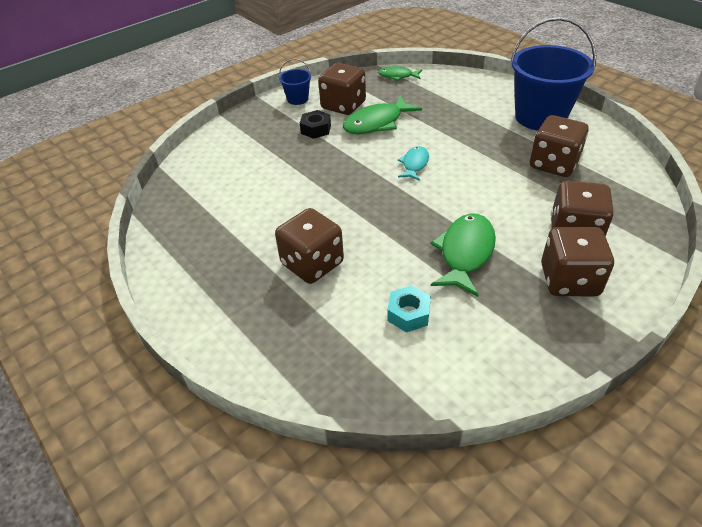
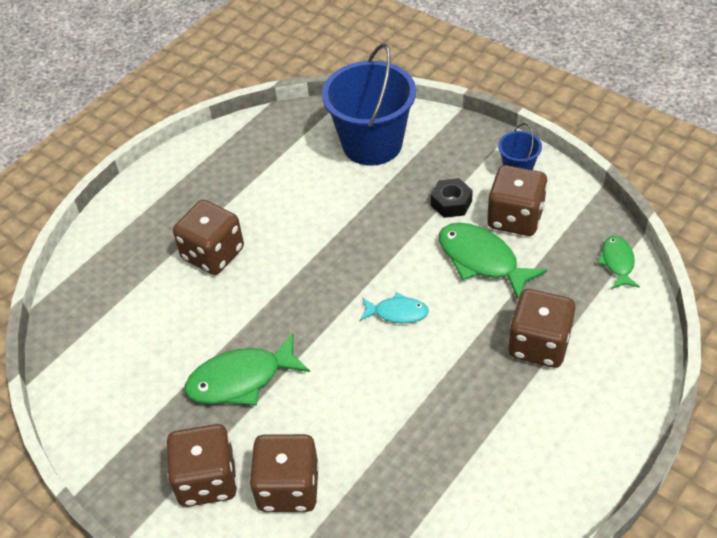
camera: 80 degrees right, 5 degrees up
(408, 314) = (151, 341): turquoise nut -> none
(465, 253) = (241, 379): green fish -> green fish turned 150 degrees clockwise
(540, 117) = (551, 450): blue bucket -> blue bucket (372, 144)
(553, 164) = (429, 466): brown dice -> brown dice (539, 344)

